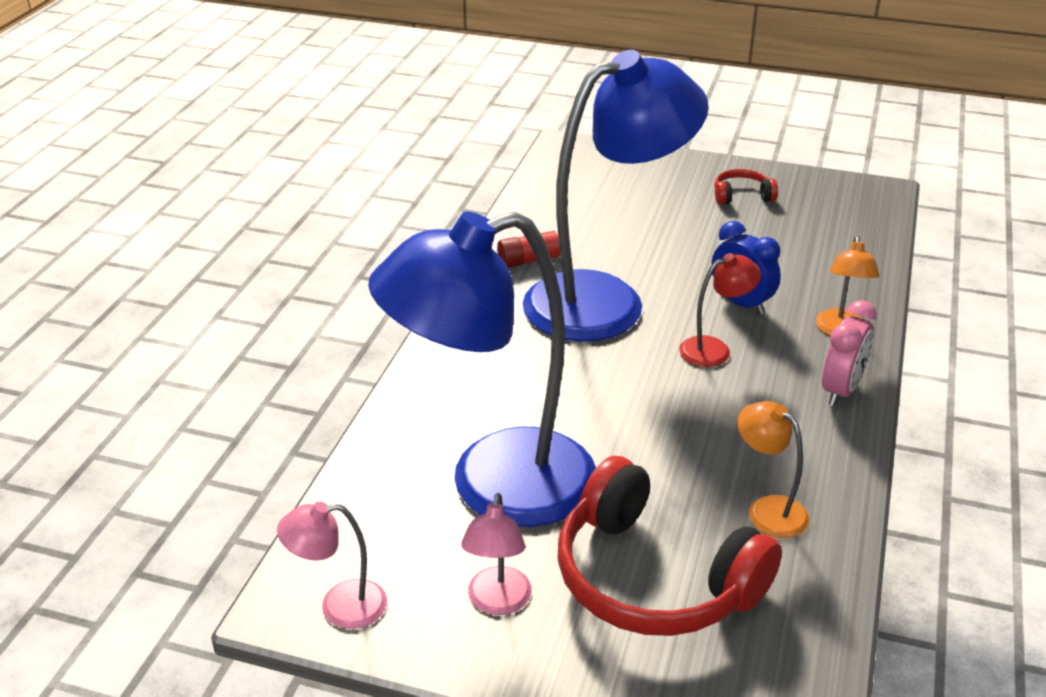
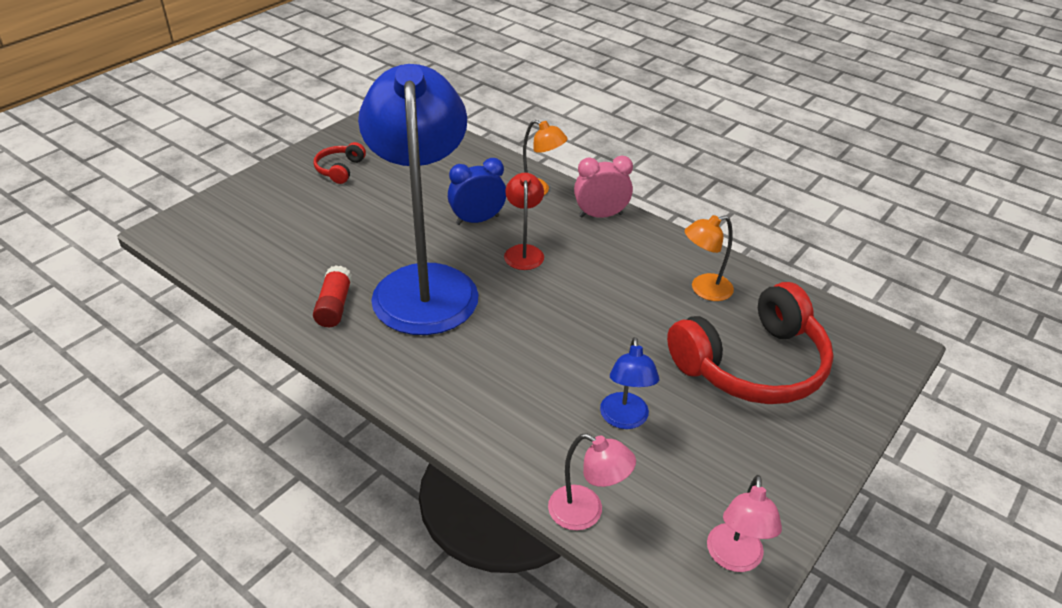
camera: 70 degrees left, 5 degrees up
(494, 485) = (624, 419): blue lamp -> blue lamp, size x0.40
(497, 602) = (754, 455): pink lamp -> pink lamp (586, 513)
(841, 390) = (600, 215): pink clock -> pink clock turned 60 degrees counterclockwise

